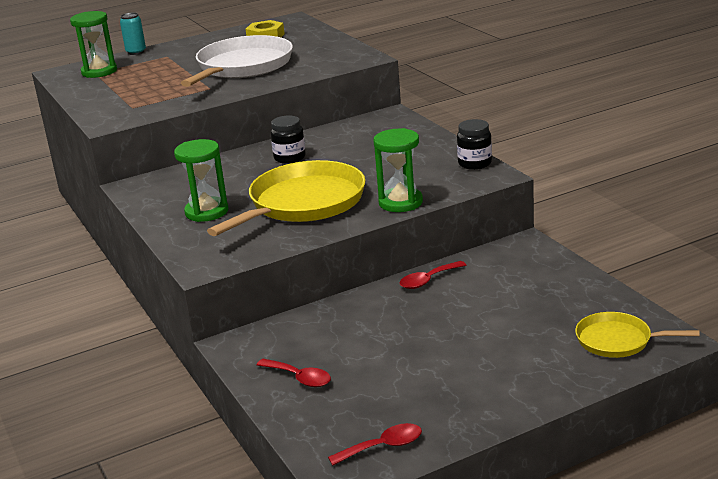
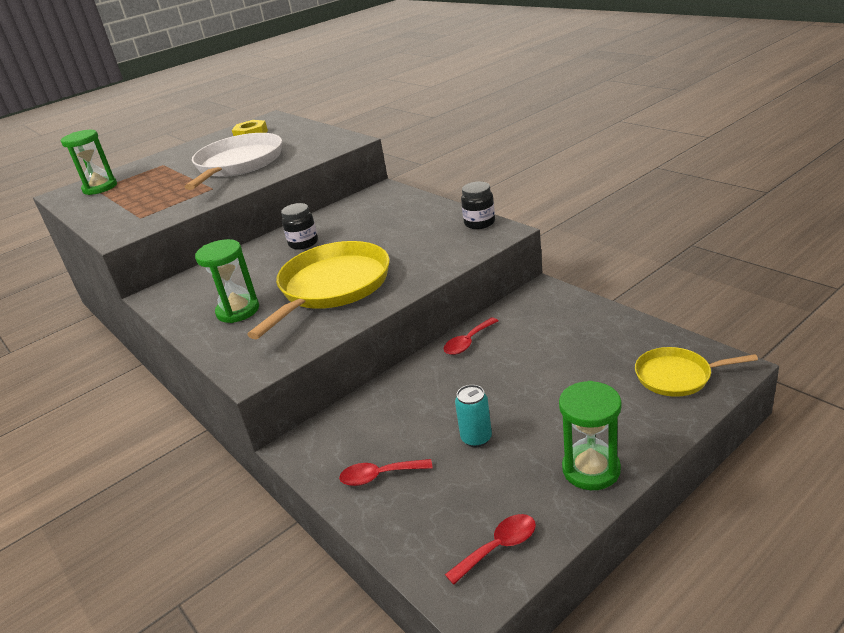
camera: 10 degrees left, 5 degrees up
(136, 52) = (132, 165): turquoise can -> turquoise can (476, 438)
(299, 378) = (379, 476): red spoon -> red spoon turned 150 degrees clockwise
(400, 202) = (426, 271): green hourglass -> green hourglass (591, 469)

